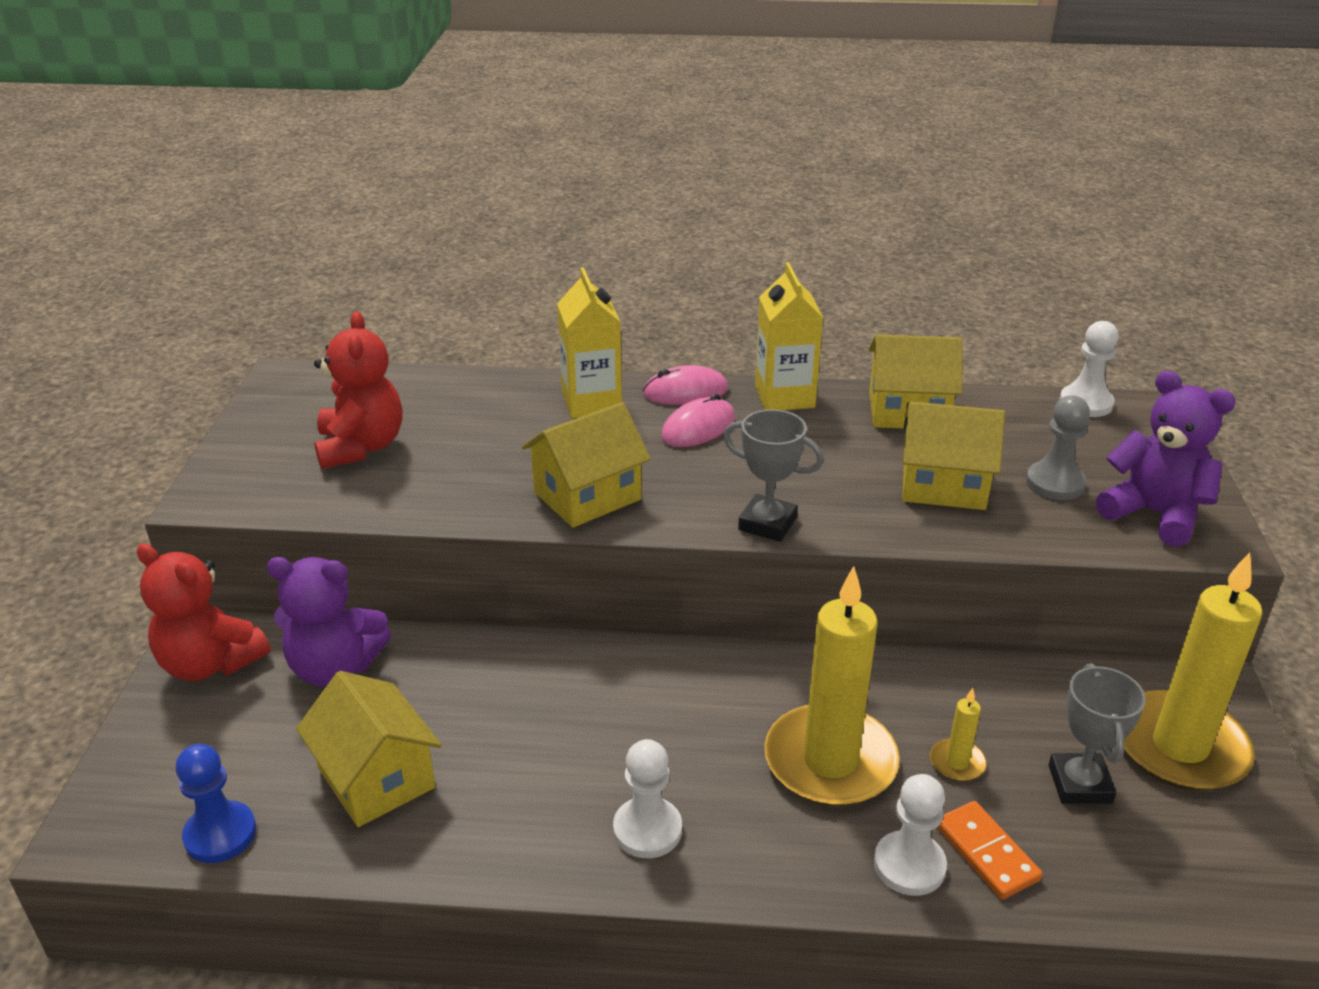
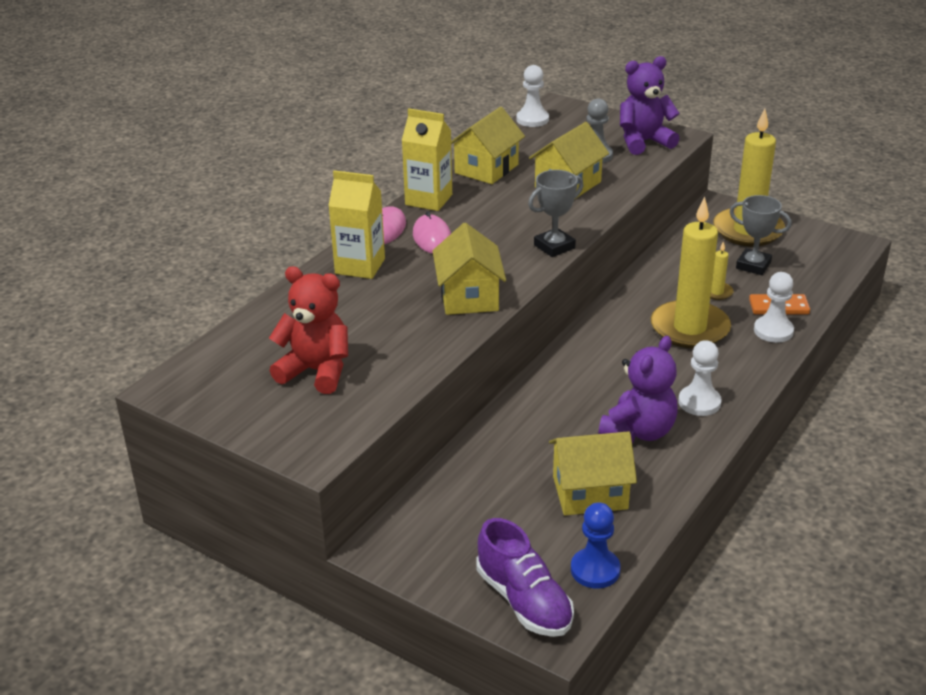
camera: 60 degrees left, 0 degrees up
(142, 786) = (524, 601): none -> purple shoe
(210, 663) = (414, 547): red teddy bear -> none
(335, 668) = (468, 488): purple teddy bear -> purple teddy bear (639, 431)

